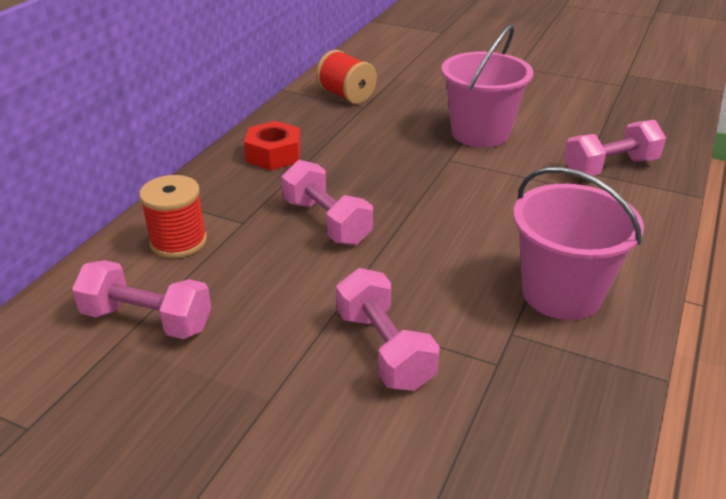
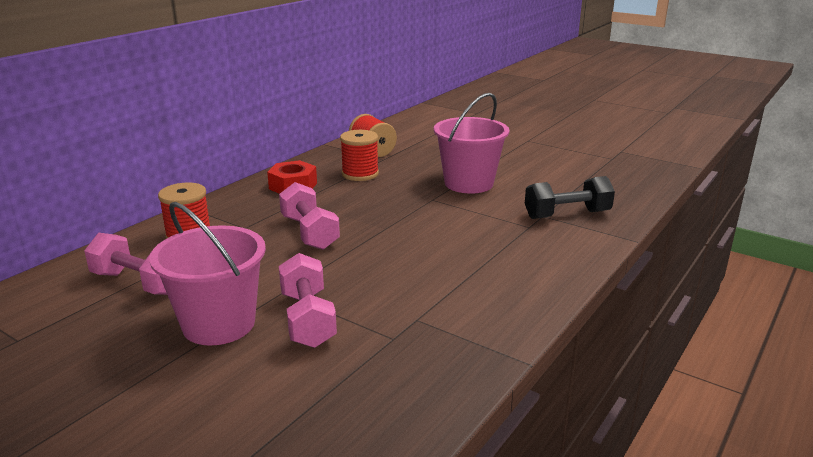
camera: 10 degrees right, 10 degrees down
(347, 130) = (360, 174): none -> red spool
(561, 293) = (474, 297): pink bucket -> pink bucket (219, 324)
(610, 167) = (567, 215): pink dumbbell -> black dumbbell

